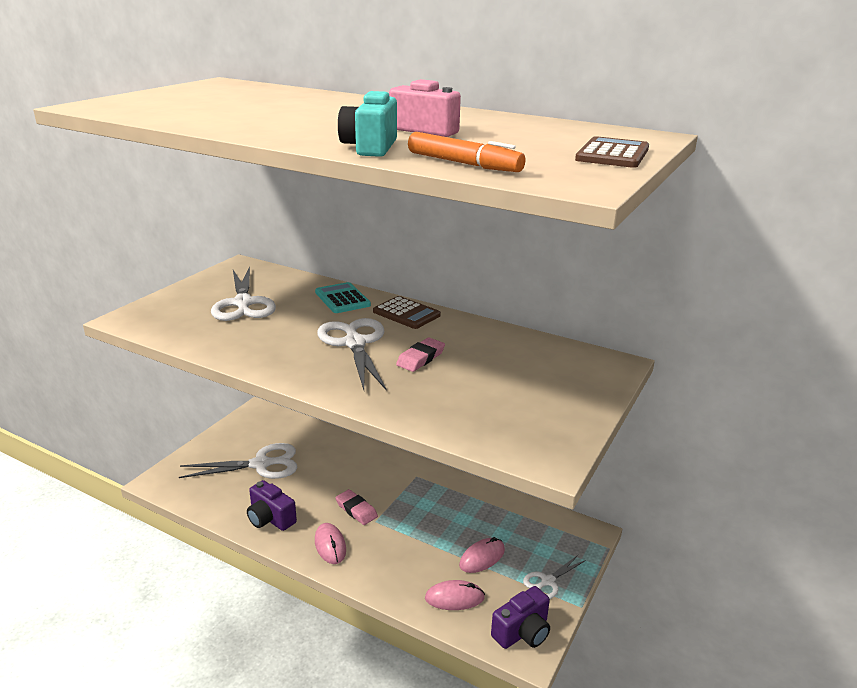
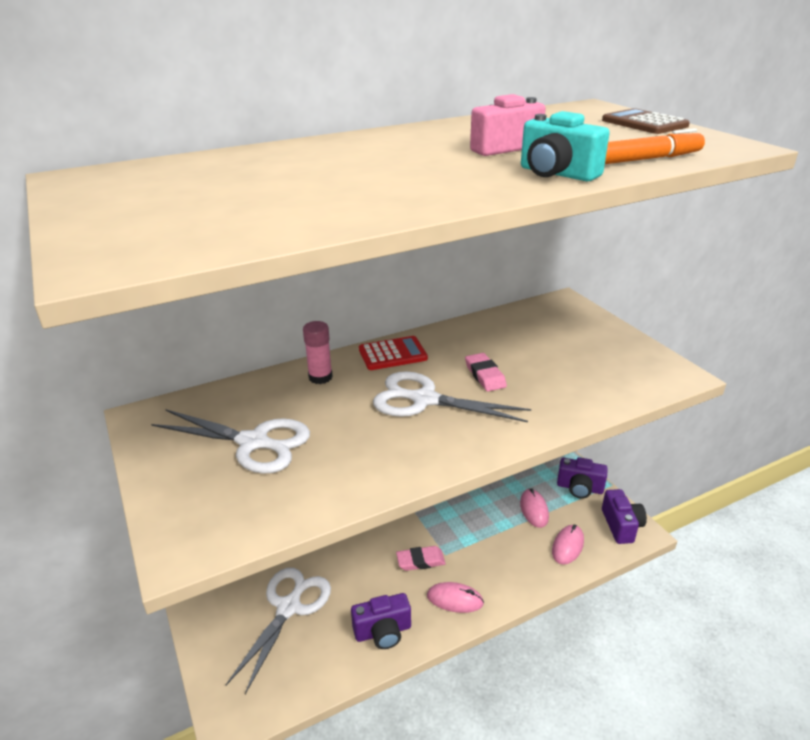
camera: 55 degrees left, 5 degrees up
(342, 299) = (320, 377): turquoise calculator -> pink glue stick
(406, 313) = (392, 354): brown calculator -> red calculator
(548, 581) = (579, 488): white scissors -> purple camera

